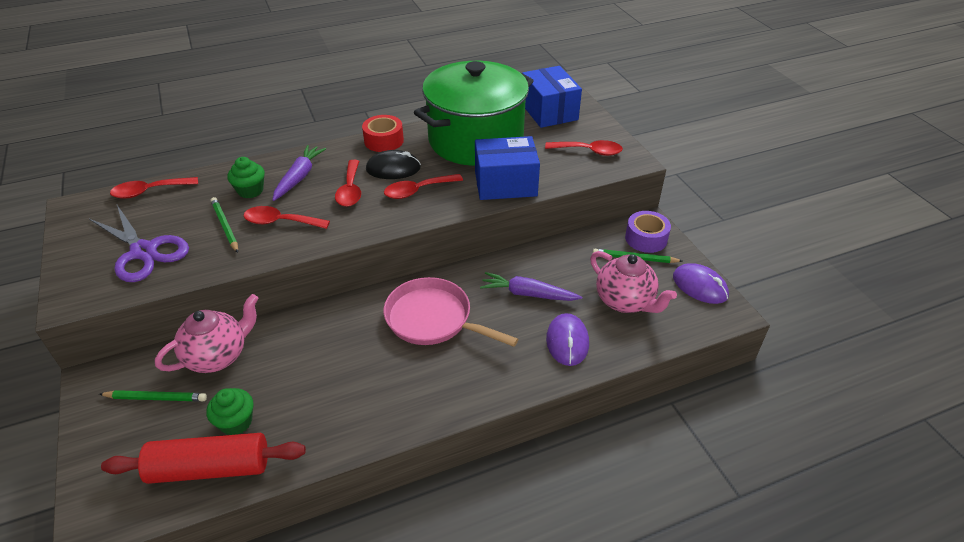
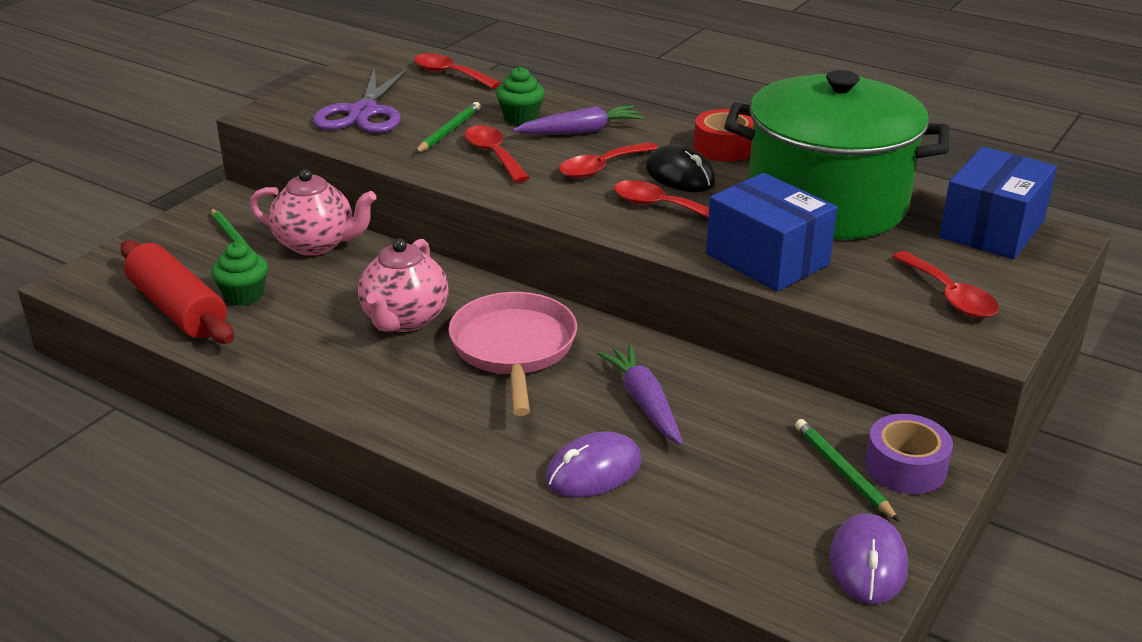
camera: 55 degrees right, 10 degrees down
(625, 301) = (735, 496): pink teapot -> pink teapot (404, 319)

